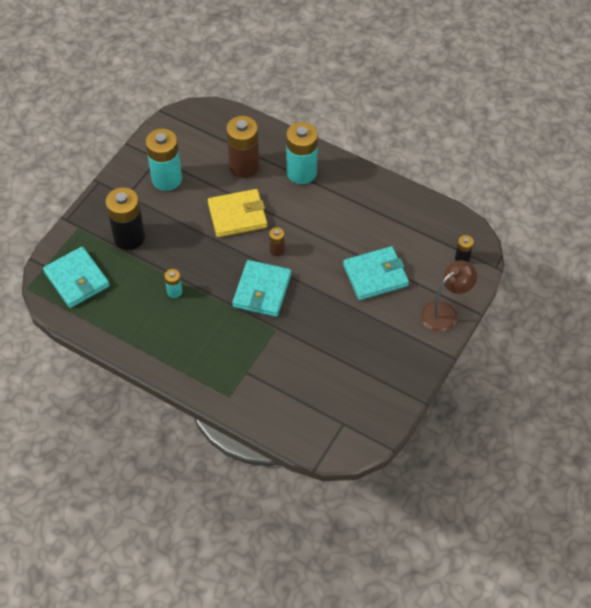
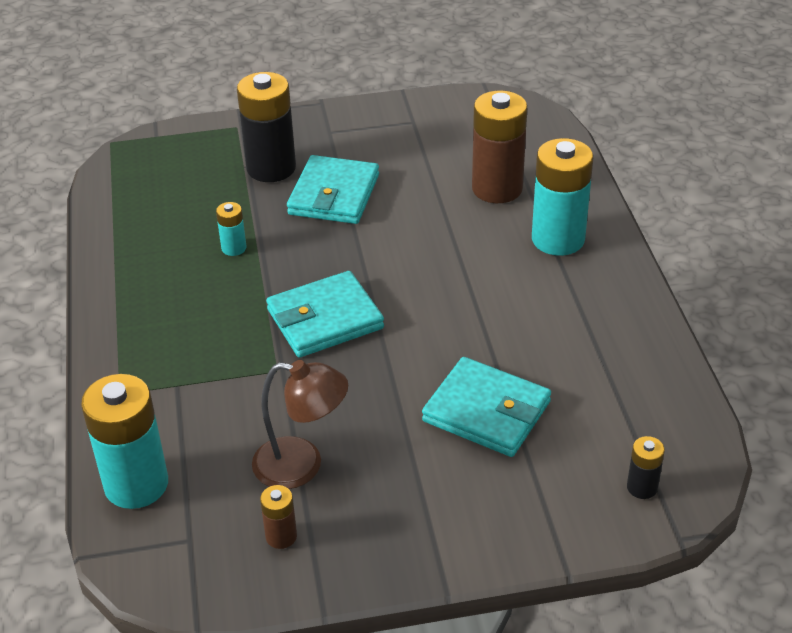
camera: 50 degrees right, 15 degrees down
(77, 279) = (163, 167): turquoise wallet -> turquoise wallet (334, 195)
(166, 179) = (393, 144): turquoise battery -> turquoise battery (136, 484)
(237, 215) = (415, 228): yellow wallet -> none
(277, 250) = (406, 293): brown battery -> brown battery (281, 536)
(444, 312) = (517, 531): brown lamp -> brown lamp (302, 465)

